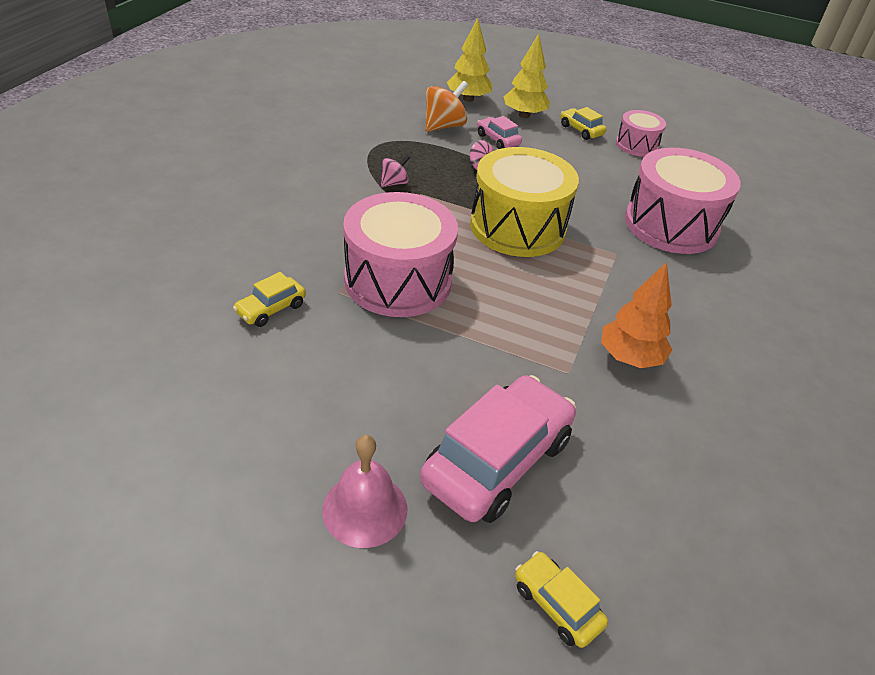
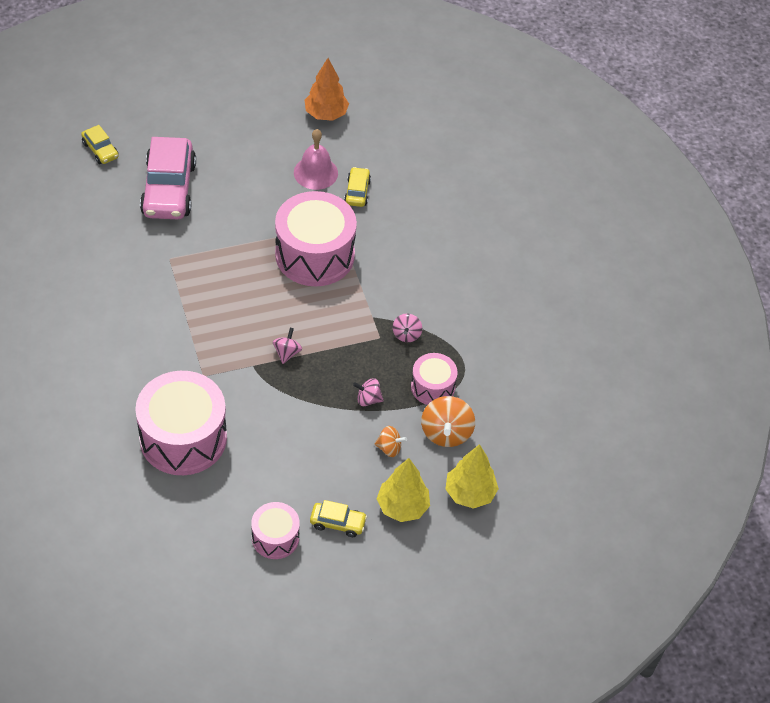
camera: 140 degrees right, 10 degrees up
(365, 509) = (207, 136): pink bell -> pink bell (315, 172)
(419, 148) = (432, 387): none -> pink drum
(498, 140) = (389, 448): pink car -> orange spinning top
(517, 227) = (287, 353): yellow drum -> pink spinning top
(556, 605) = (100, 150): yellow car -> yellow car turned 45 degrees clockwise
(630, 358) = (141, 291): orange tree -> orange tree (326, 114)

